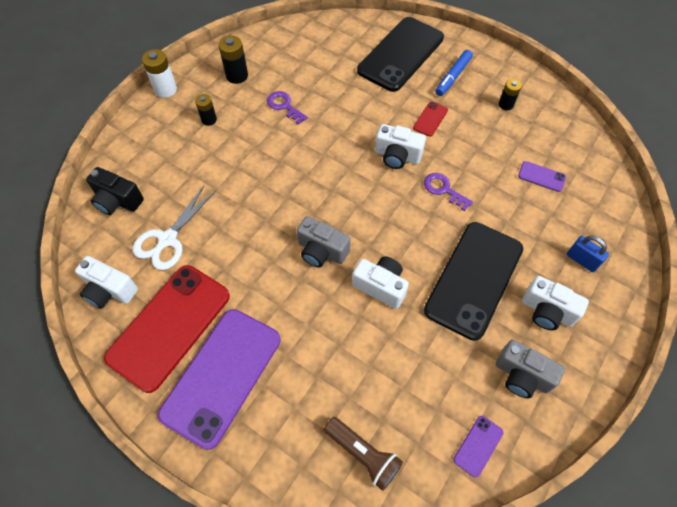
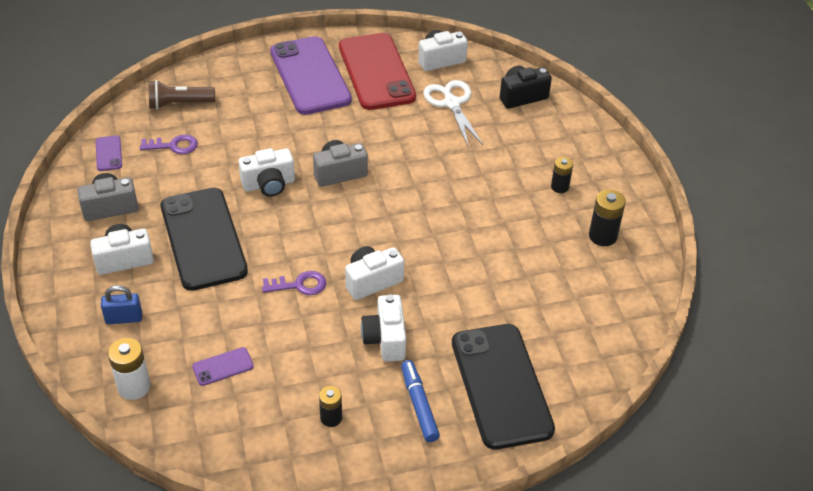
camera: 130 degrees right, 15 degrees down
(165, 89) = (632, 180): white battery -> white battery (134, 387)
(284, 106) = (523, 244): purple key -> purple key (174, 146)
(430, 119) = (385, 339): red phone -> white camera

